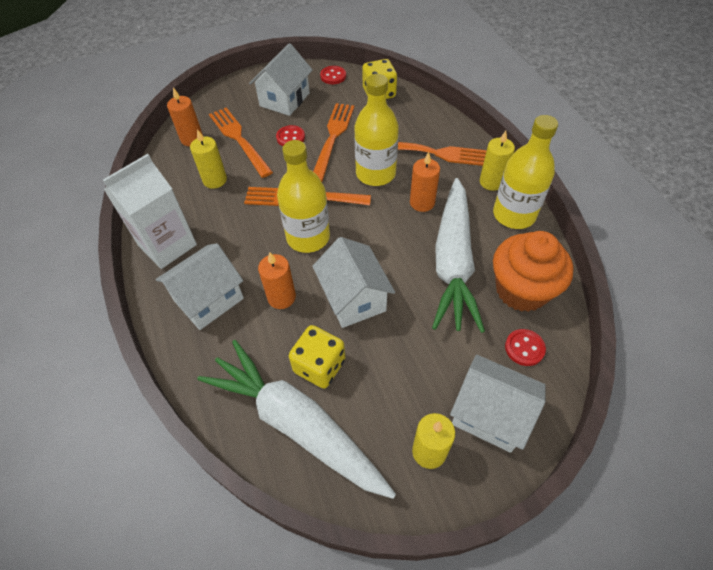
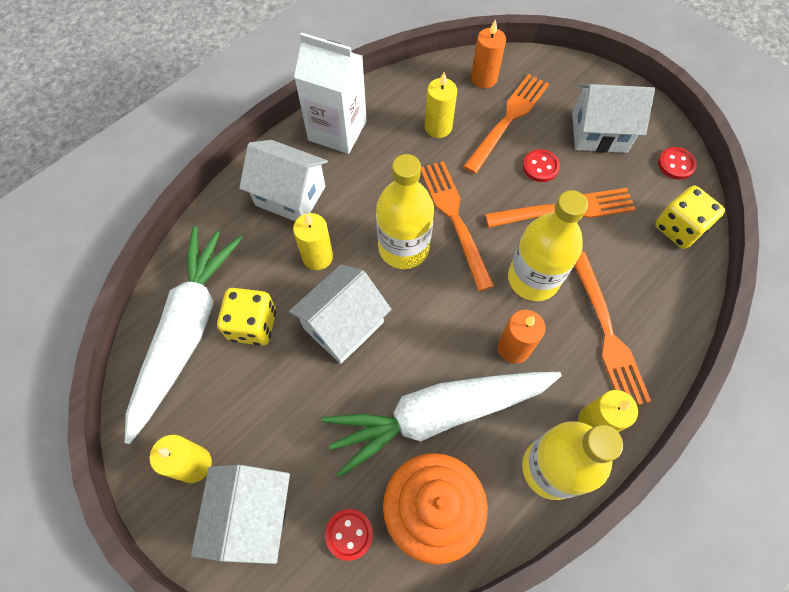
camera: 65 degrees right, 10 degrees up
(281, 297) = (317, 257): orange candle -> yellow candle

